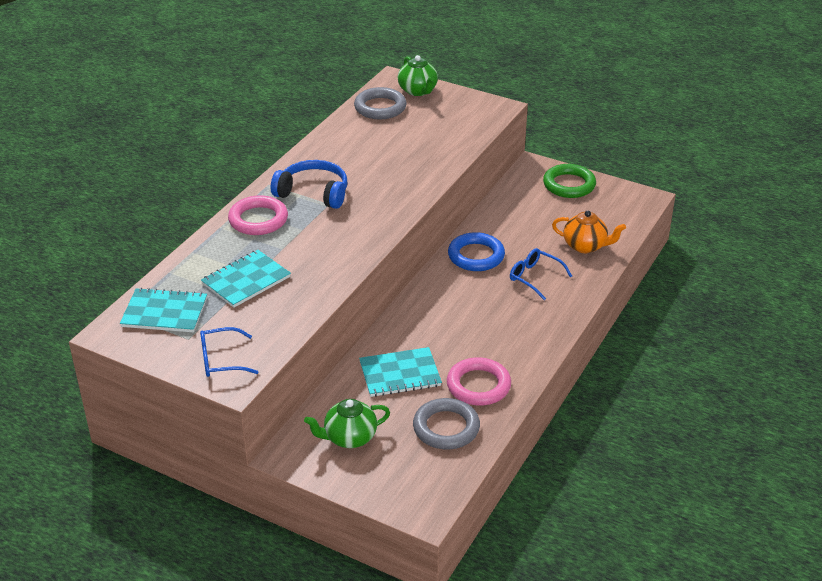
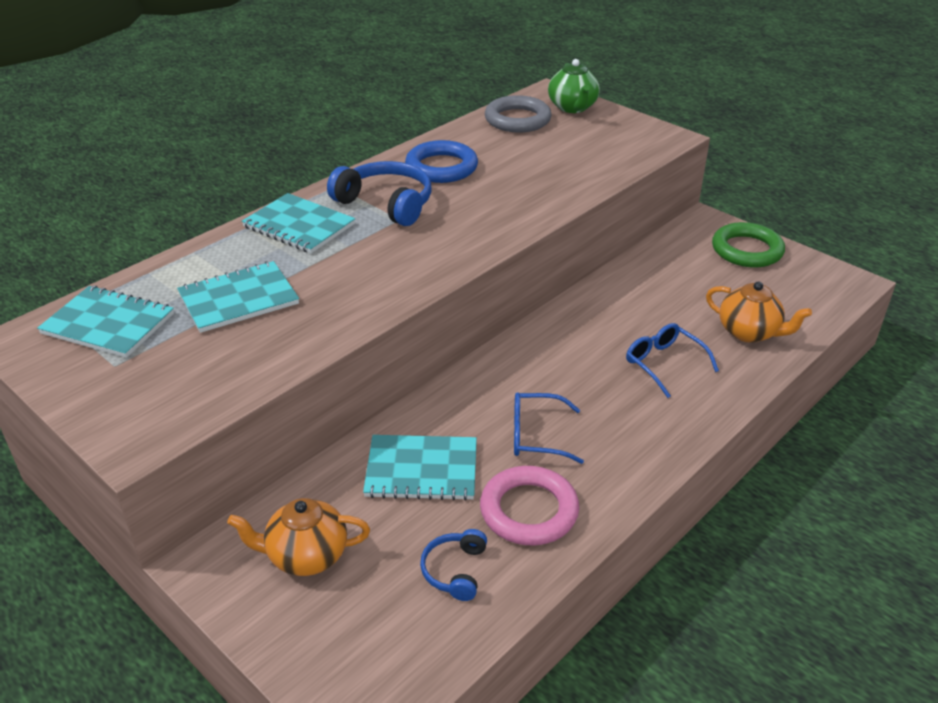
camera: 15 degrees right, 0 degrees up
(221, 360) = (138, 405): blue glasses -> blue glasses (536, 436)
(258, 220) = (299, 225): pink ring -> turquoise notebook
(349, 437) = (306, 556): green teapot -> orange teapot
(446, 428) = (455, 570): grey ring -> blue headphones
(476, 256) = (591, 321): blue ring -> blue ring (441, 167)

